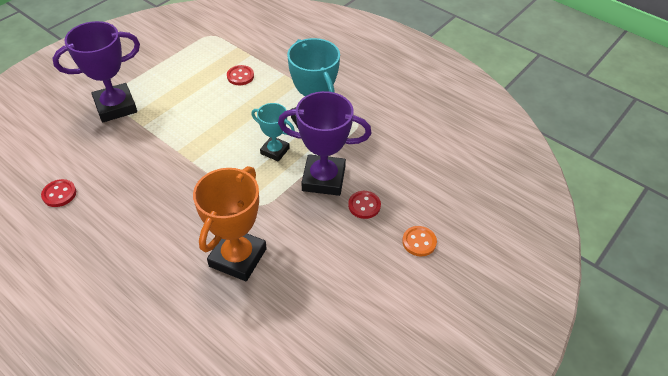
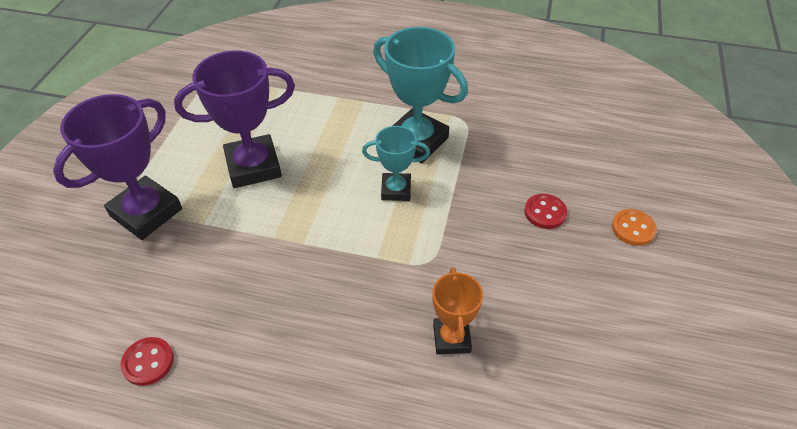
camera: 25 degrees left, 0 degrees up
(238, 257) = (451, 338): orange trophy -> orange trophy, size x0.58
(240, 76) = (286, 117): red button -> none
(323, 179) = (477, 200): purple trophy -> purple trophy (253, 166)

